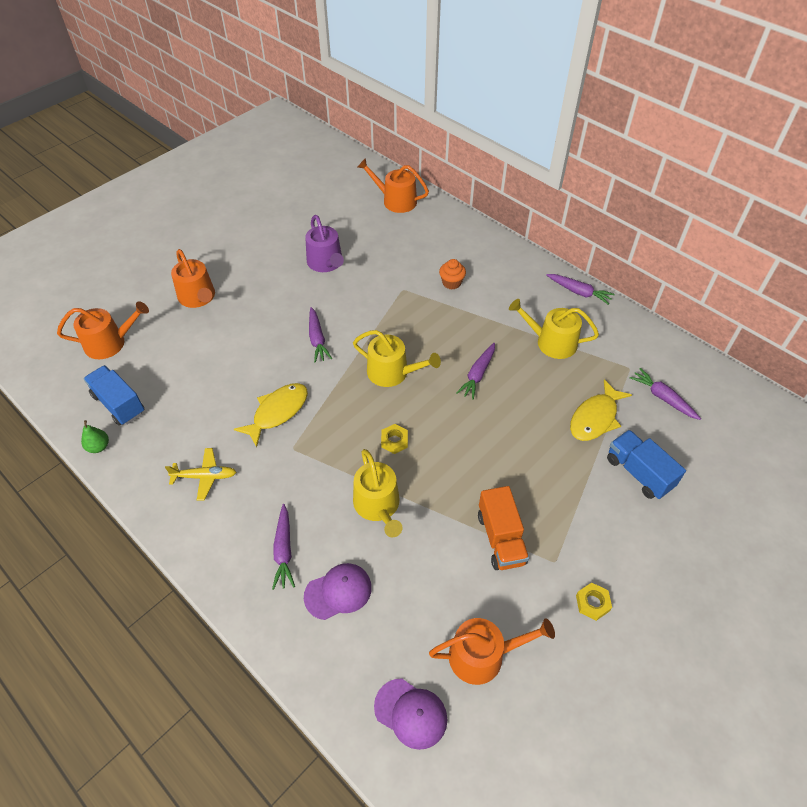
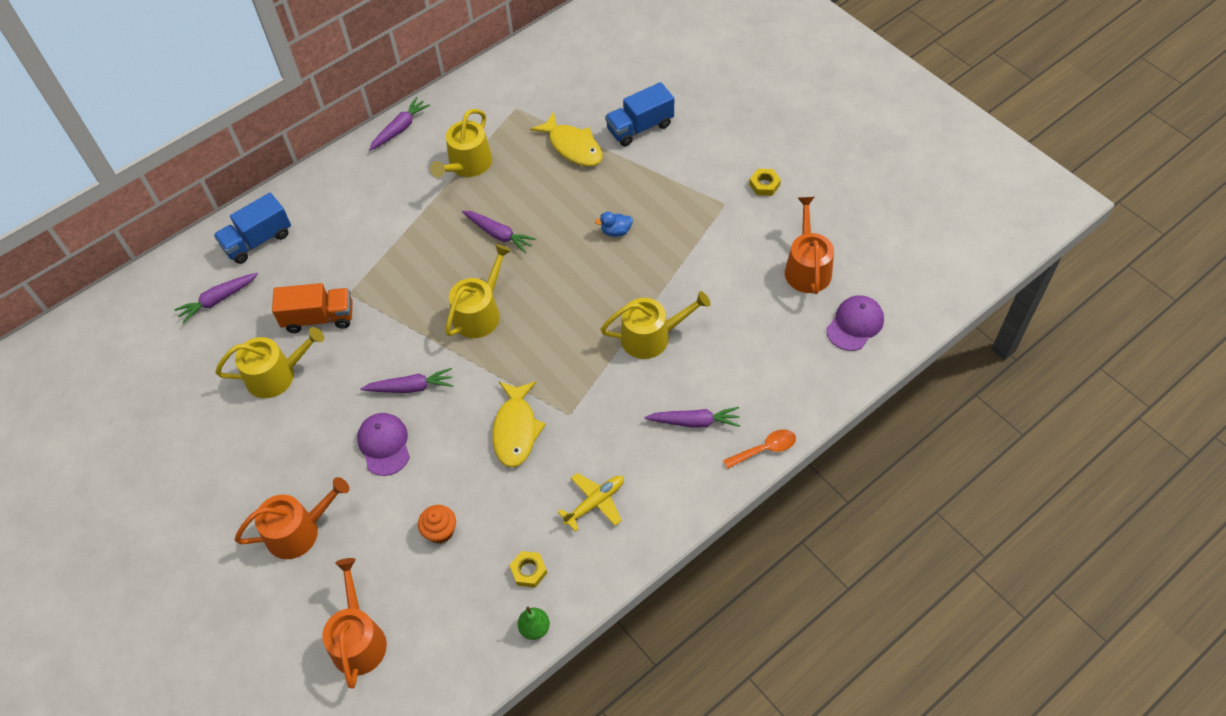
camera: 80 degrees left, 5 degrees up
(119, 404) = (470, 612): blue truck -> blue truck (258, 240)
(204, 476) = (595, 503): yellow plane -> yellow plane turned 45 degrees clockwise
(251, 618) = (765, 449): none -> orange spoon
(277, 412) = (516, 430): yellow fish -> yellow fish turned 135 degrees counterclockwise
(326, 263) = (277, 375): purple watering can -> yellow watering can
(338, 592) = (742, 375): purple cap -> purple cap (384, 445)
(394, 441) = (574, 317): yellow nut -> yellow nut (529, 571)
(395, 200) = (176, 289): orange watering can -> none
(451, 283) = (352, 243): orange cupcake -> orange cupcake (440, 531)
(498, 464) = (616, 231): none -> blue duck
(501, 538) = (697, 240): orange truck -> orange truck (319, 318)
(663, 398) = (558, 91): purple carrot -> purple carrot (218, 300)

